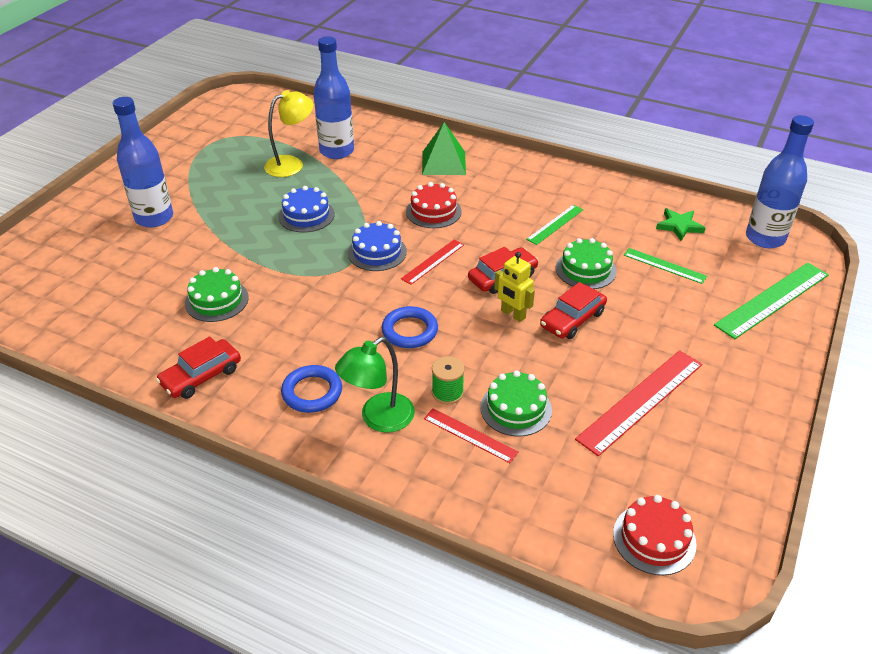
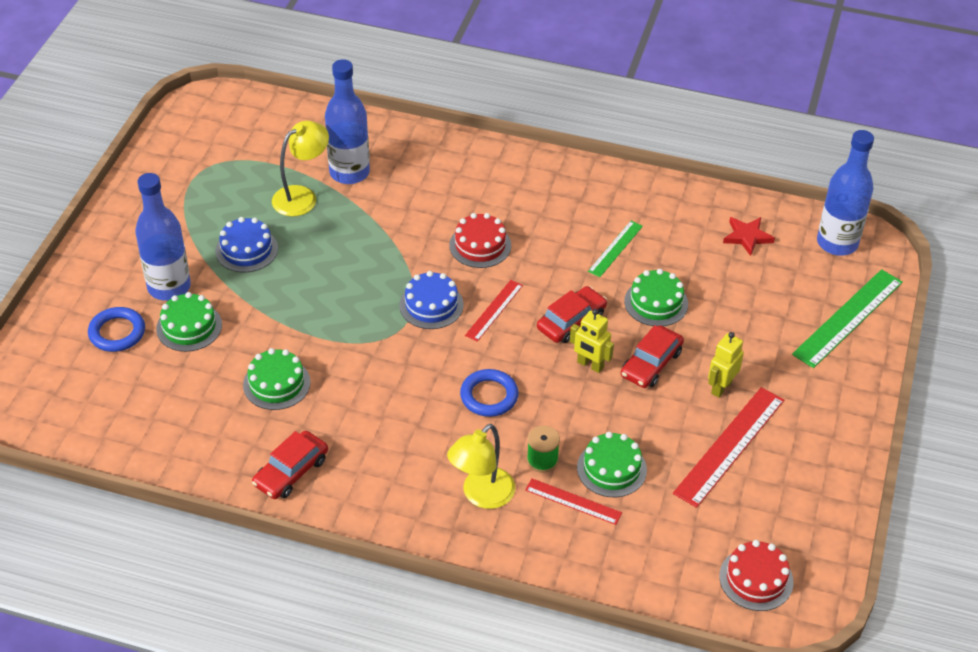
camera: 10 degrees left, 5 degrees up
(158, 249) = (189, 327): none -> green cake
(306, 215) = (340, 265): blue cake -> blue cake (246, 250)
(312, 392) = (408, 476): blue ring -> blue ring (117, 332)
(378, 419) = (481, 496): green lamp -> yellow lamp
(443, 163) = (476, 177): green pyramid -> none
(639, 347) = (721, 387): none -> yellow robot
(664, 266) = (736, 289): green ruler -> none
(679, 226) = (747, 237): green star -> red star

